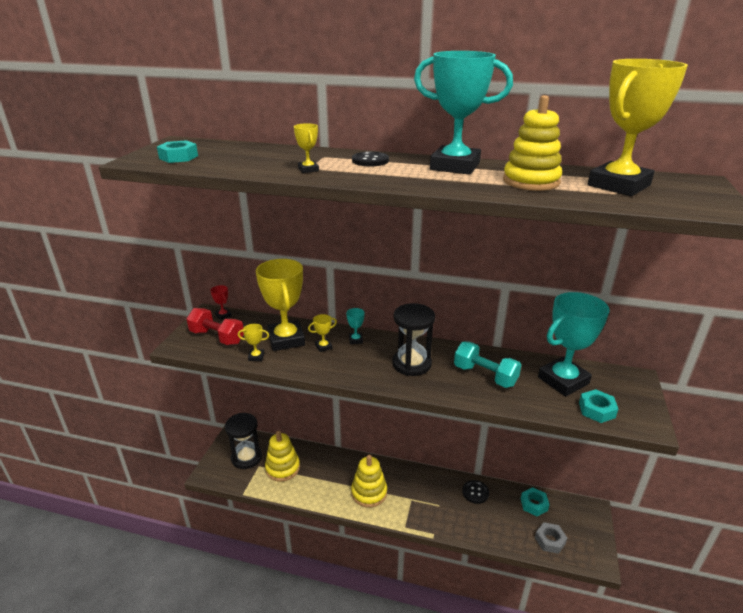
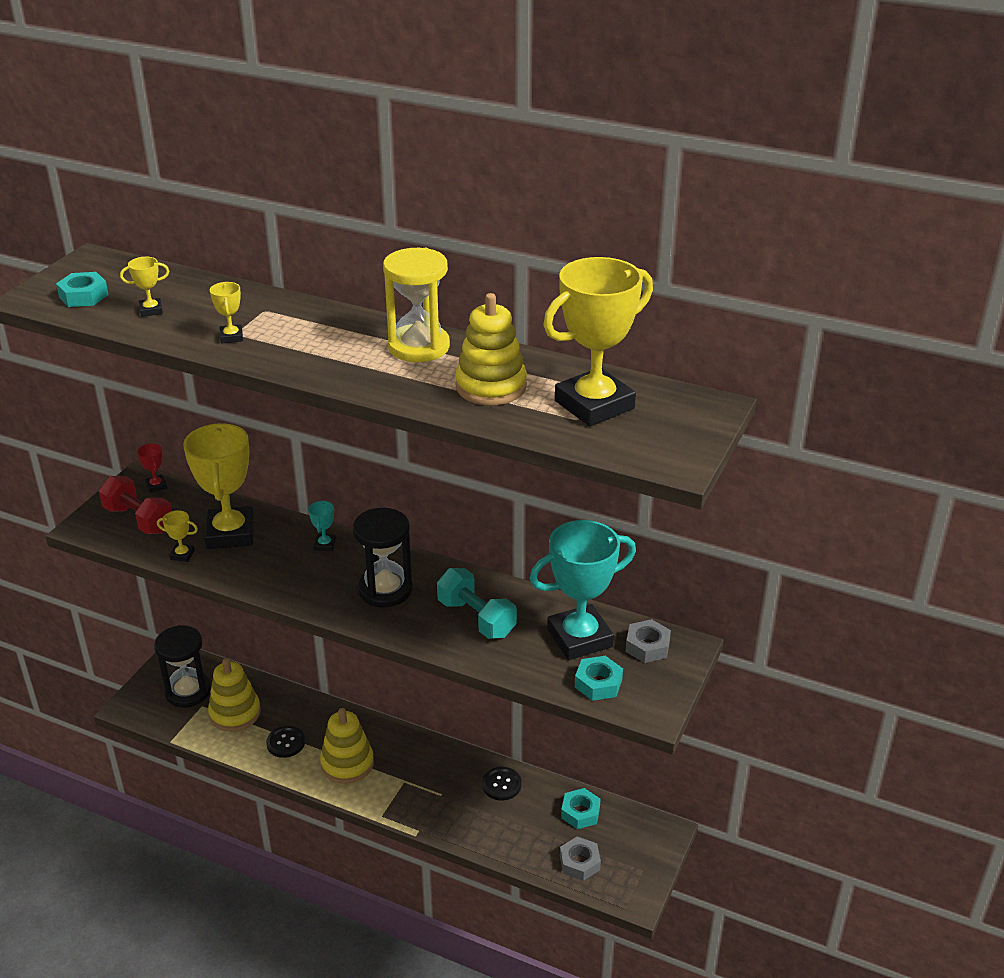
camera: 10 degrees right, 5 degrees up
(323, 347) = (277, 550): yellow trophy -> yellow trophy (151, 310)
(370, 160) = (319, 324): black button -> black button (286, 743)
(455, 166) = (418, 347): turquoise trophy -> yellow hourglass
(611, 380) = (647, 646): none -> grey nut

